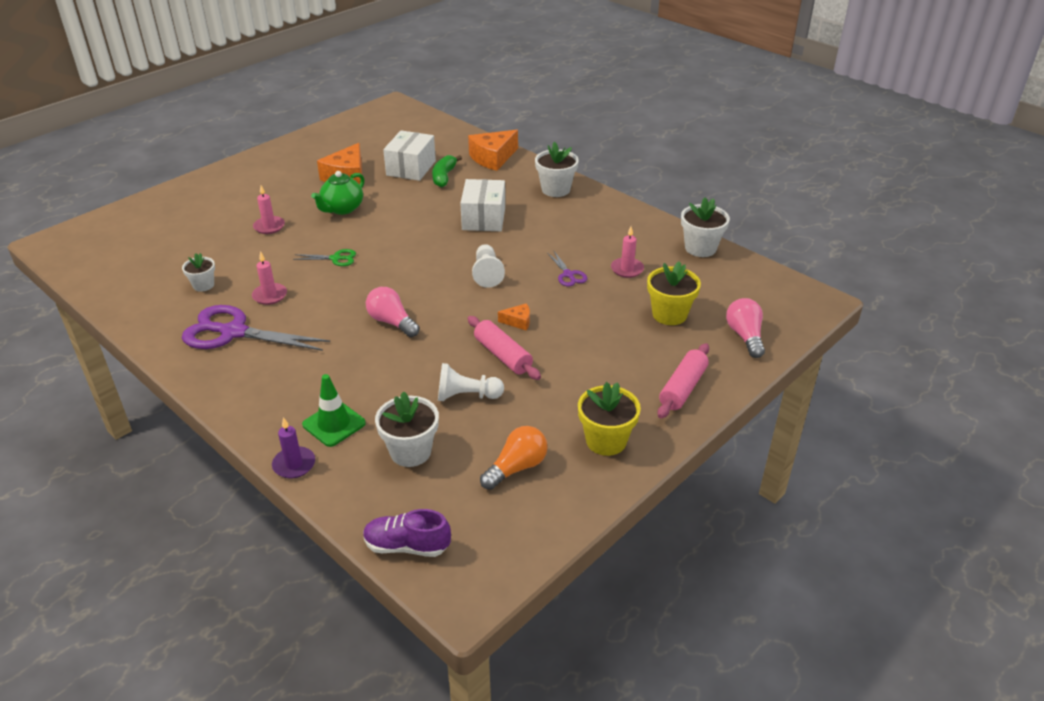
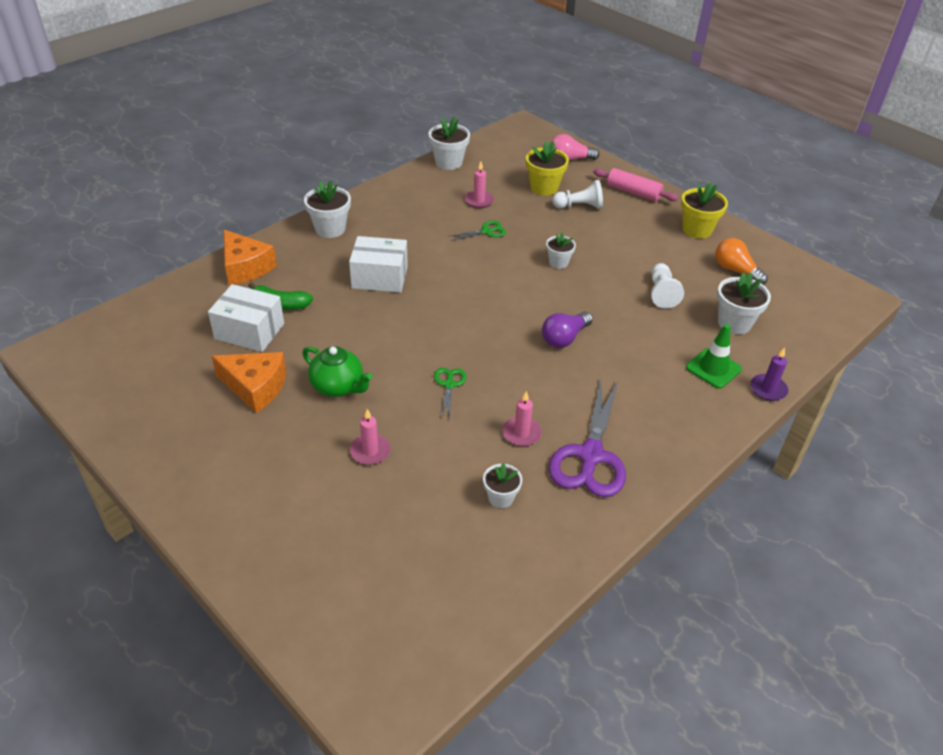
camera: 90 degrees left, 5 degrees up
(392, 322) = (564, 338): pink light bulb -> purple light bulb
(407, 546) = (828, 323): purple shoe -> none
(487, 273) = (483, 278): white pawn -> white pawn (579, 206)
(503, 355) = (606, 272): pink rolling pin -> none
(518, 321) = (558, 262): orange cheese -> white flower pot
(568, 275) = (486, 231): purple scissors -> green scissors

